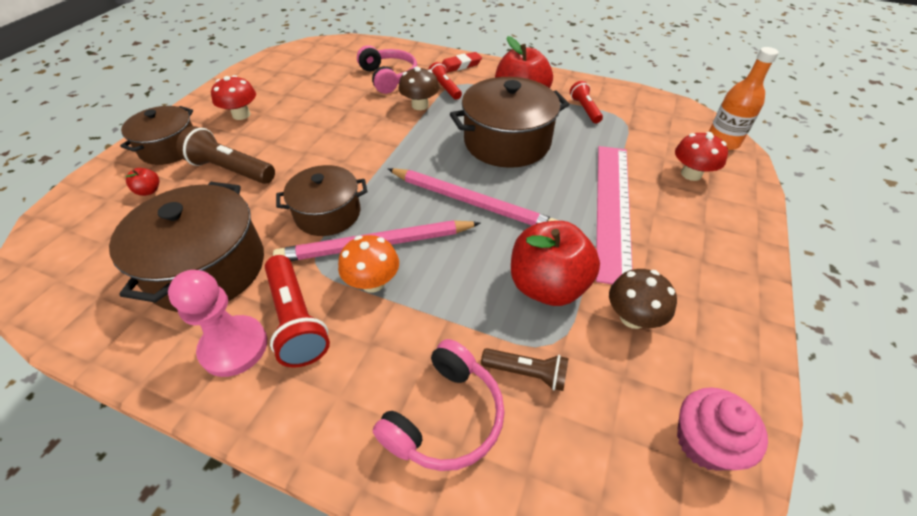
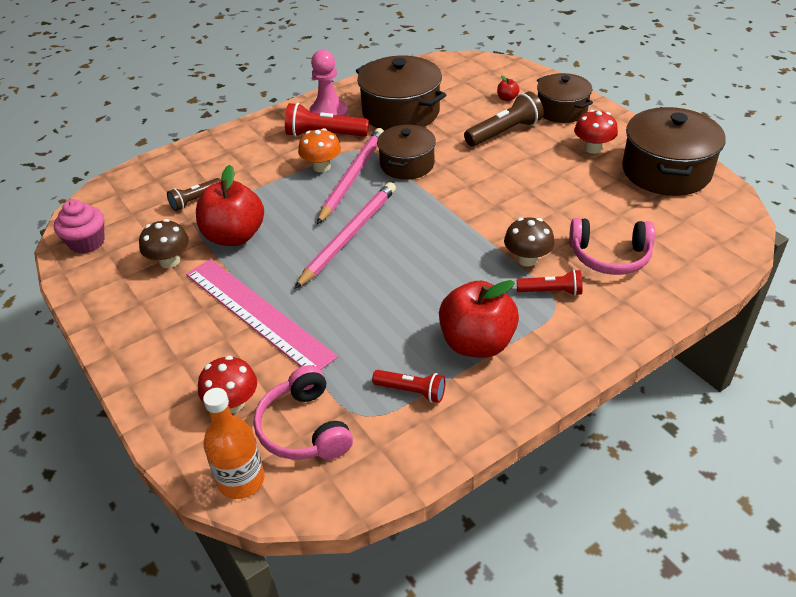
camera: 125 degrees right, 5 degrees down
(445, 417) = (210, 165): pink headphones -> pink headphones (304, 428)
(460, 65) = (603, 329): red eraser -> none
(471, 202) = (349, 236): pink pencil -> pink pencil turned 150 degrees clockwise
(507, 142) = (408, 293): brown pot -> brown pot (666, 171)

